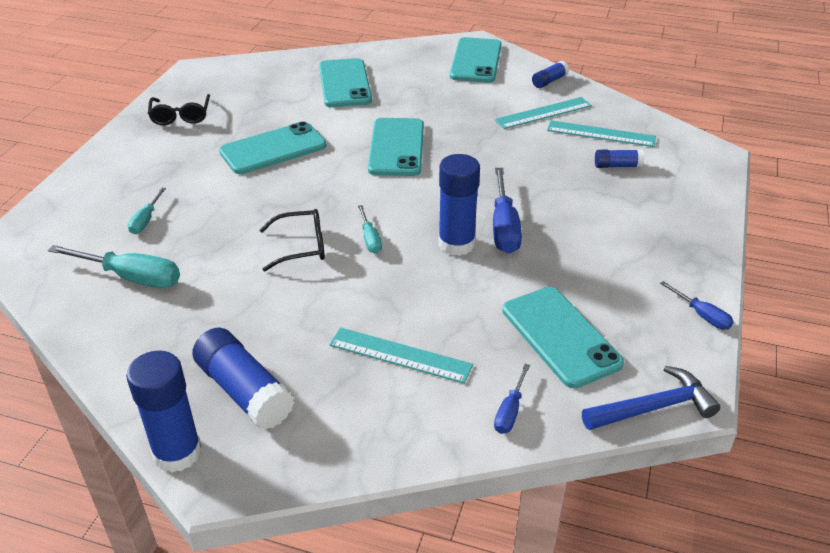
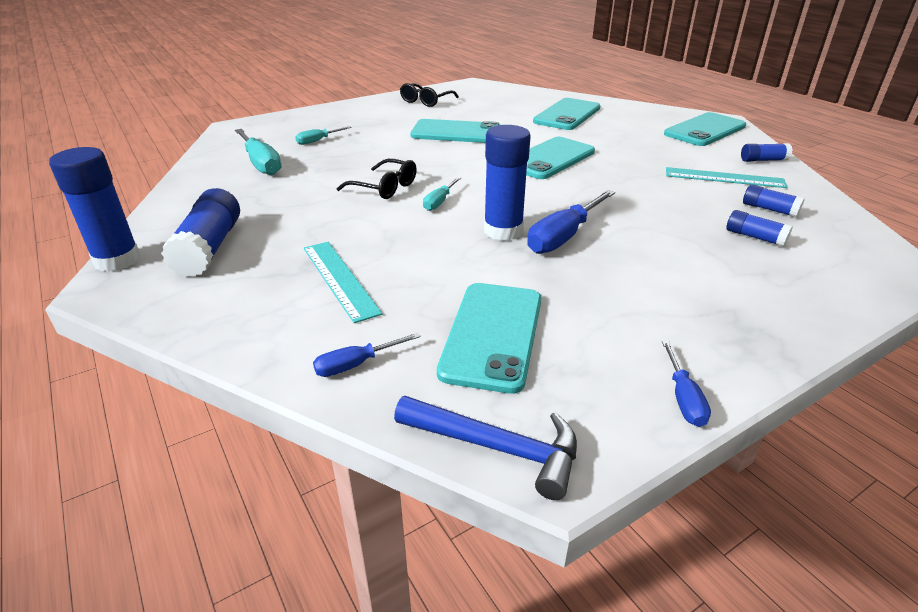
camera: 40 degrees right, 5 degrees down
(601, 134) = (769, 209): turquoise ruler -> blue glue stick

